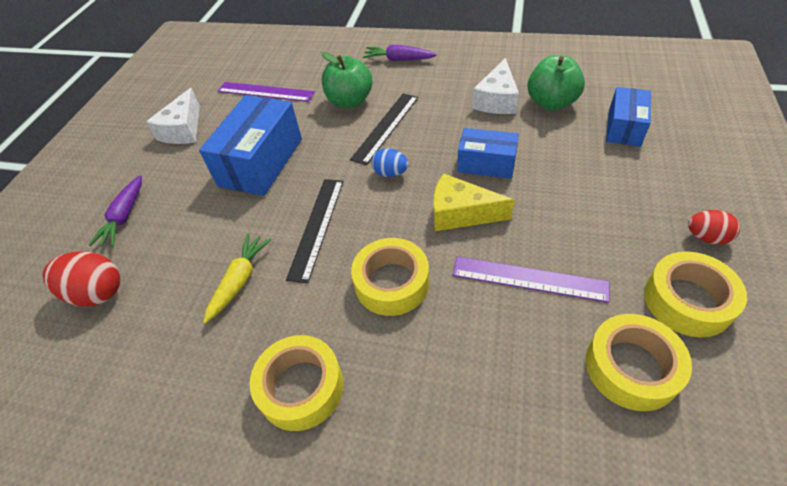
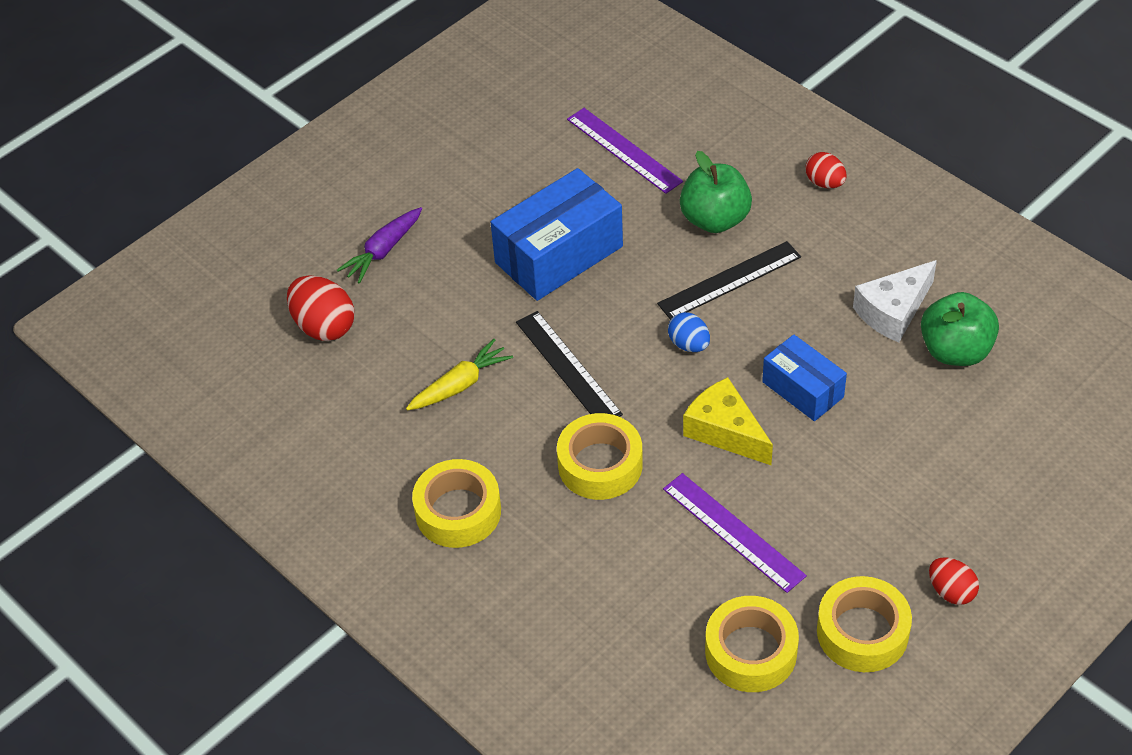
camera: 30 degrees right, 0 degrees up
(183, 129) = (497, 161): white cheese -> none
(317, 227) = (568, 367): black ruler -> black ruler turned 75 degrees counterclockwise
(398, 59) = (824, 183): purple carrot -> red egg
(624, 128) = (1006, 430): blue box -> none

